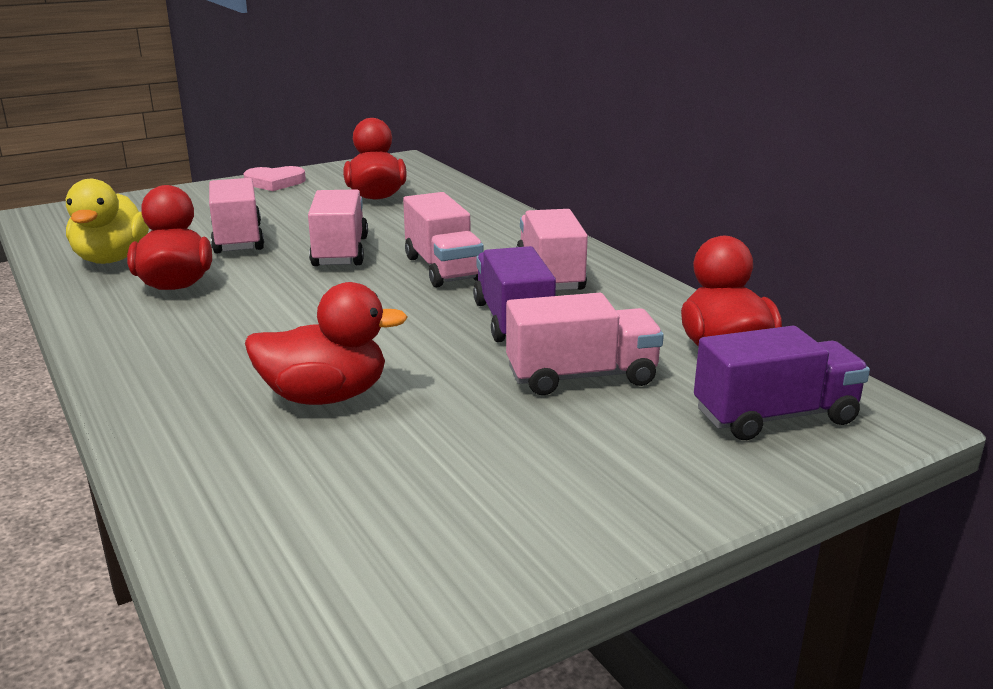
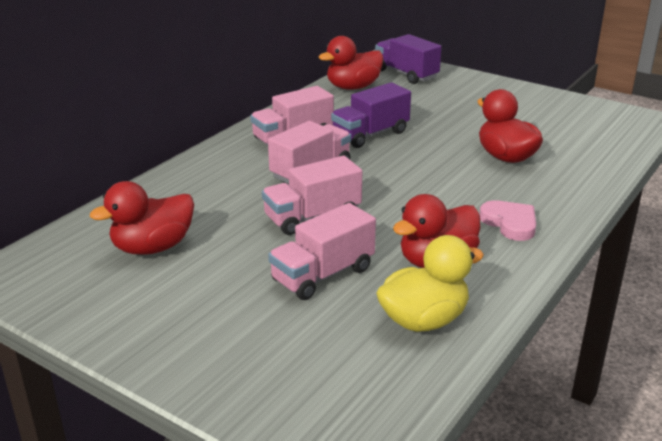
camera: 115 degrees left, 5 degrees up
(274, 182) = (130, 329): pink heart -> pink heart (510, 223)
(581, 376) = (414, 109): pink truck -> none

